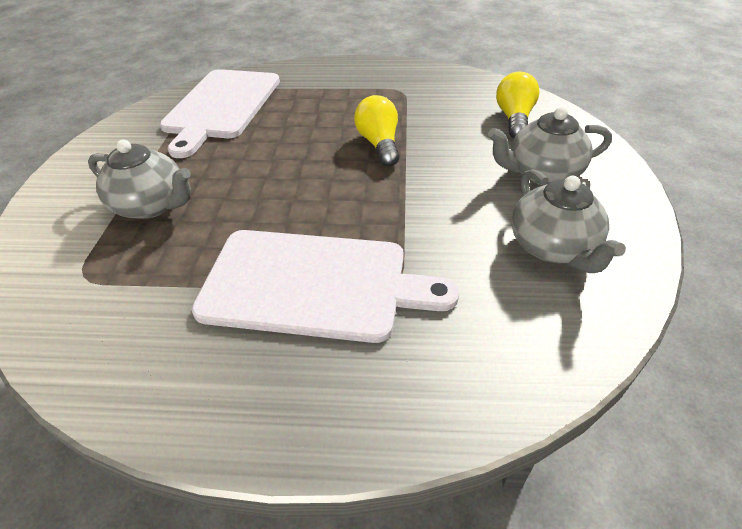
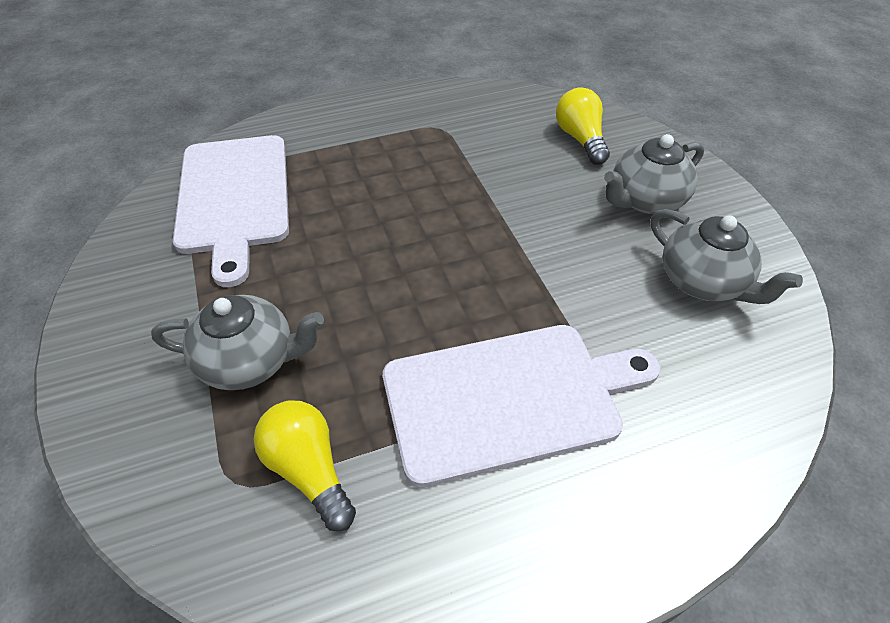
camera: 25 degrees left, 5 degrees up
(379, 144) = (462, 205): yellow light bulb -> yellow light bulb (309, 470)

